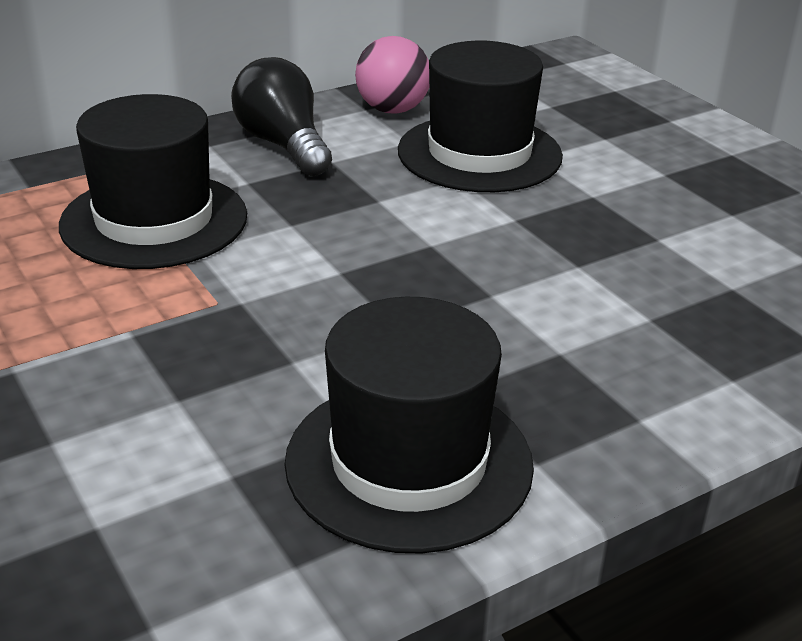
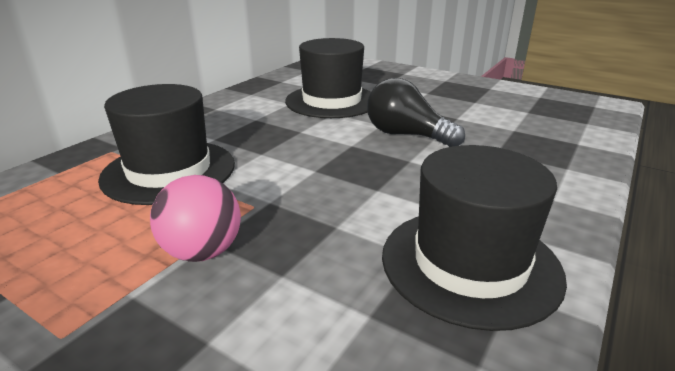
camera: 25 degrees left, 5 degrees down
(283, 145) = (219, 117): black light bulb -> black light bulb (406, 135)
(392, 110) = (266, 92): pink ball -> pink ball (202, 252)

